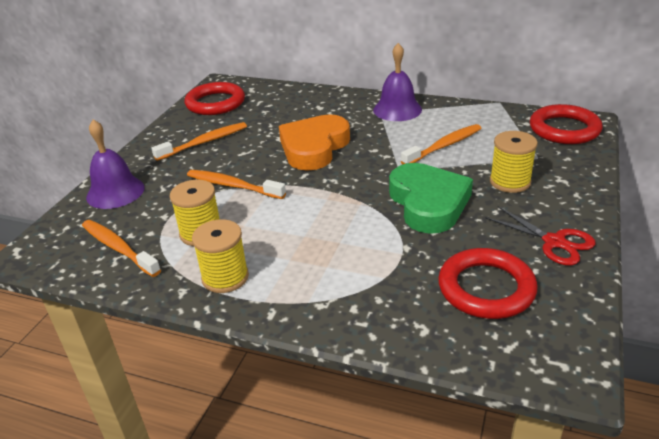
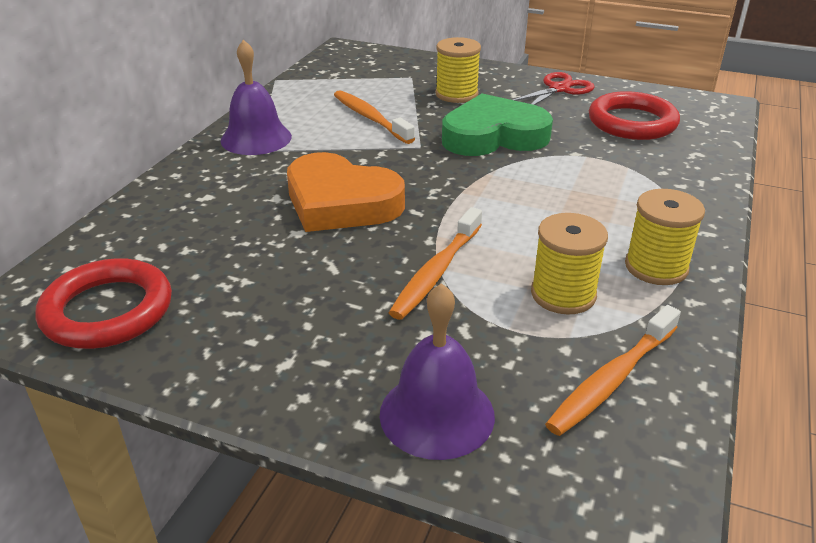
camera: 90 degrees left, 0 degrees up
(204, 142) = (277, 313): orange toothbrush -> none
(564, 129) = (357, 59): red ring -> none

